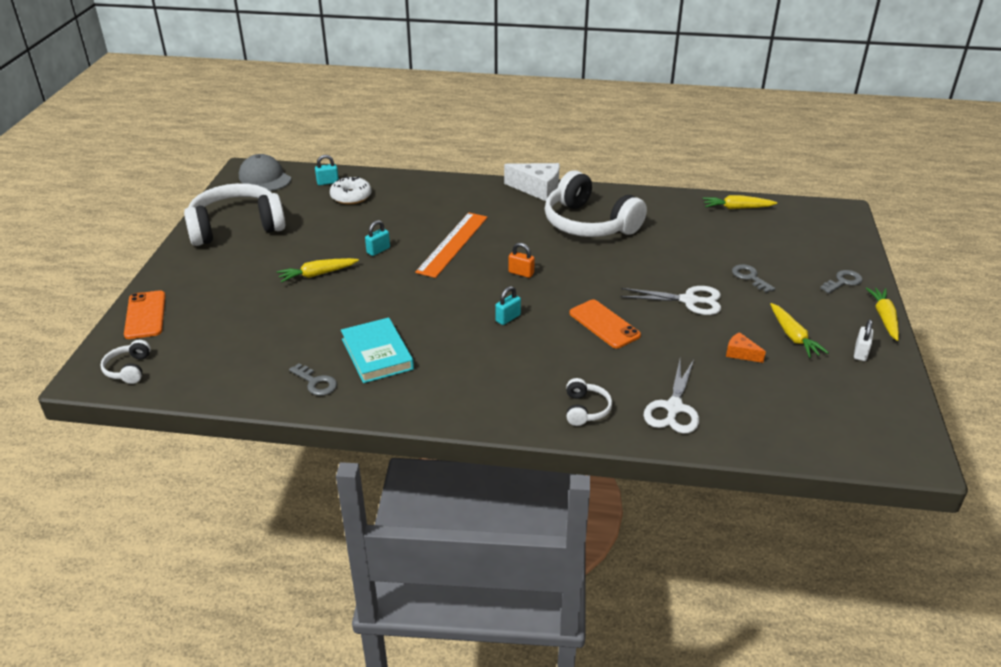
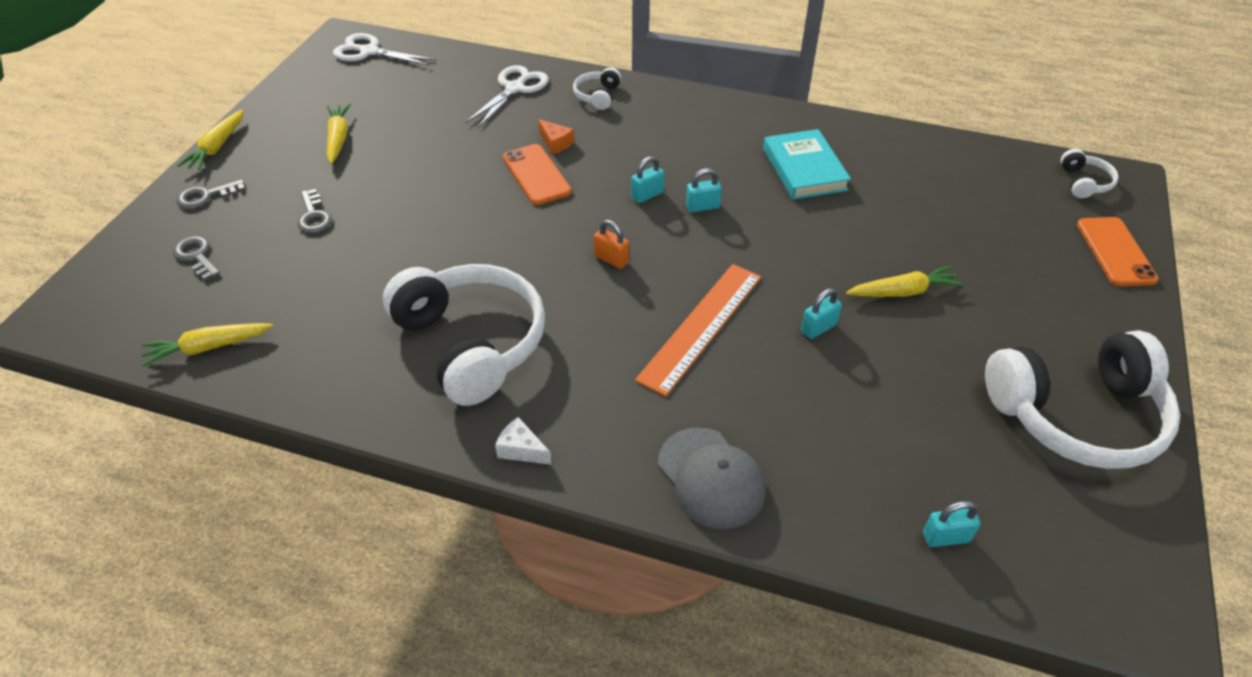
camera: 170 degrees left, 10 degrees up
(265, 178) = (1093, 577): grey cap -> grey cap (711, 478)
(316, 383) = (866, 146): grey key -> grey key (196, 256)
(351, 196) = (886, 478): white donut -> none
(462, 314) = (702, 207): none -> turquoise padlock
(537, 189) = (521, 450): white cheese -> white cheese, size x0.51
(689, 300) = (417, 193): white scissors -> white scissors (369, 52)
(737, 208) = (208, 348): yellow carrot -> yellow carrot turned 150 degrees clockwise
(741, 353) = (410, 128): orange cheese -> orange cheese (555, 143)
(860, 353) = (288, 115): white padlock -> none

